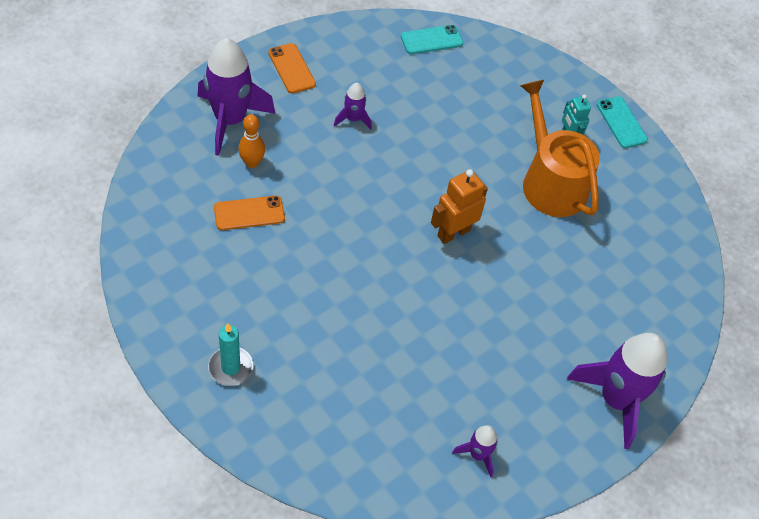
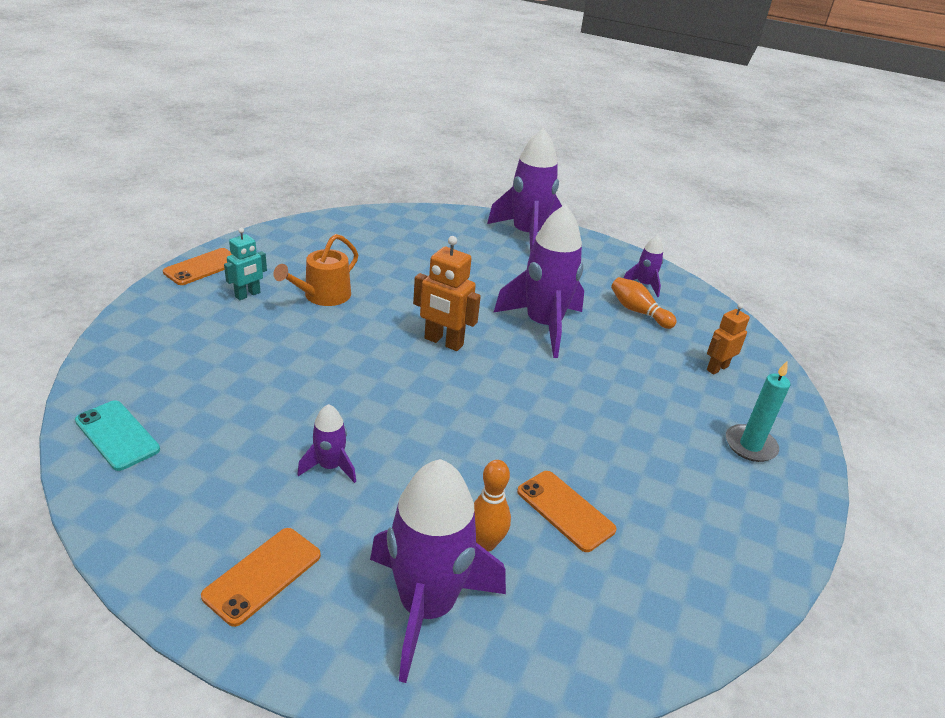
camera: 115 degrees left, 20 degrees down
(324, 419) = (717, 368): none -> orange robot
(434, 413) = (638, 312): none -> orange bowling pin
(446, 316) = (543, 325): none -> purple rocket
(550, 182) = (323, 296): orange watering can -> orange watering can, size x0.61
(621, 122) = (203, 267): turquoise phone -> orange phone

